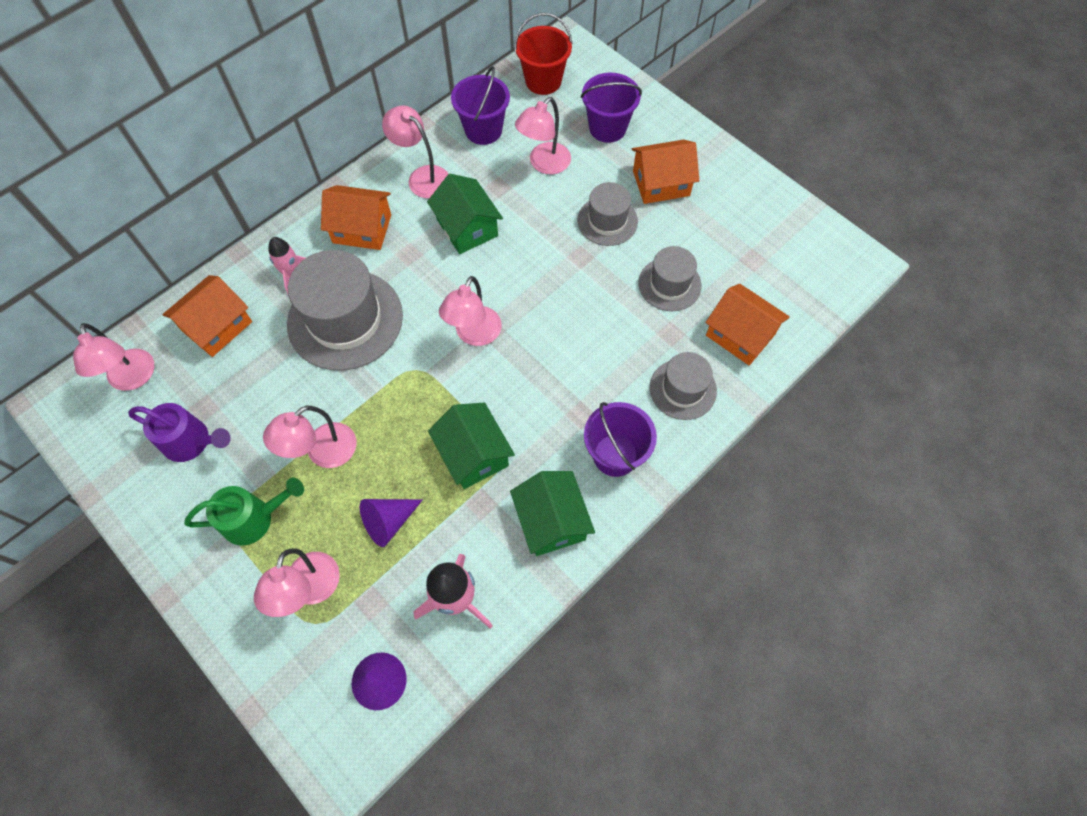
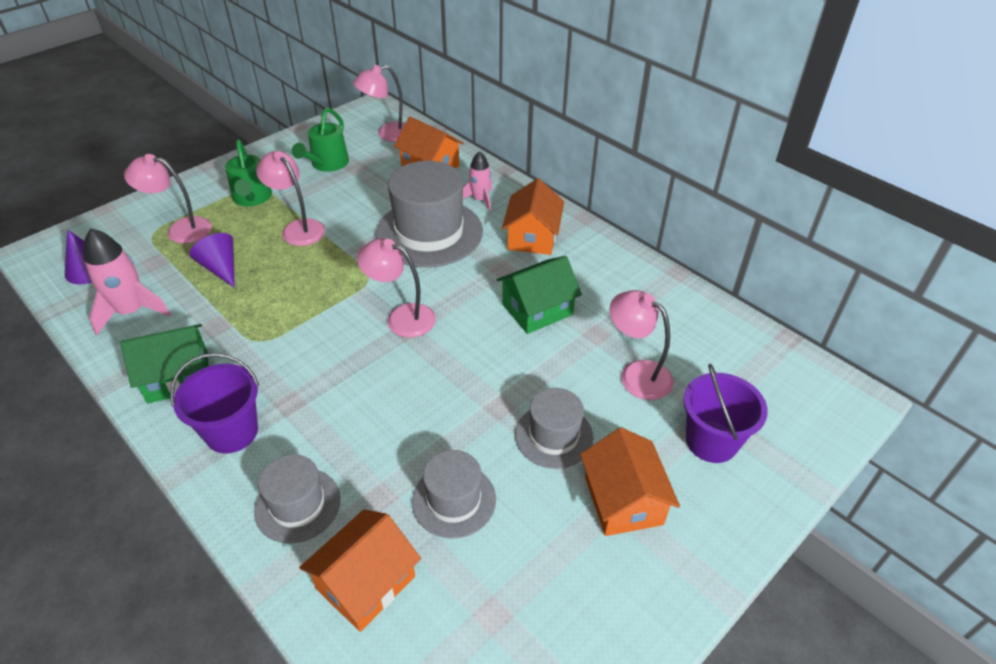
camera: 90 degrees right, 20 degrees down
(192, 442) = (327, 164): purple watering can -> green watering can
(422, 177) = (602, 274): pink lamp -> none
(473, 454) = (268, 319): green house -> none
(483, 130) = (679, 320): purple bucket -> none
(543, 81) = (775, 374): red bucket -> none

